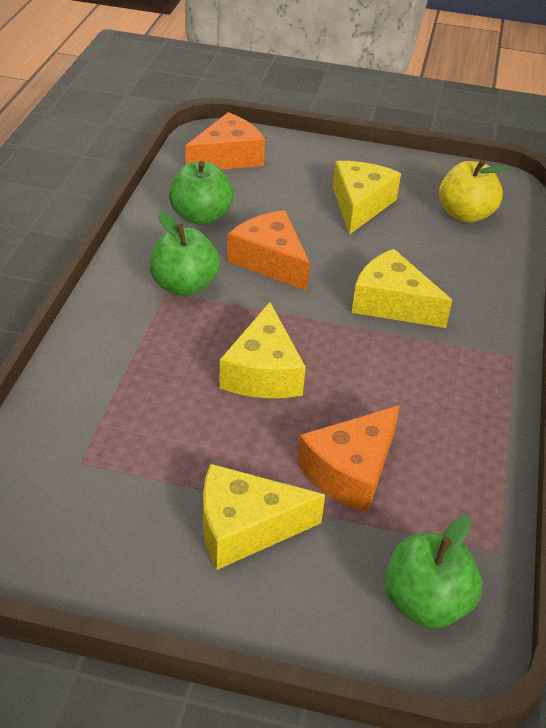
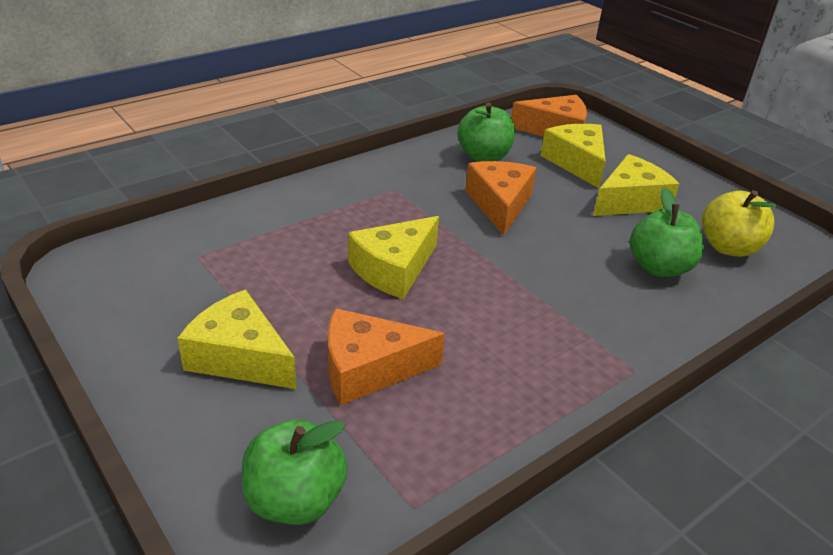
camera: 40 degrees right, 5 degrees down
(184, 286) = (412, 191): green apple -> green apple (659, 267)
(392, 303) = (567, 277): yellow cheese -> yellow cheese (577, 163)

